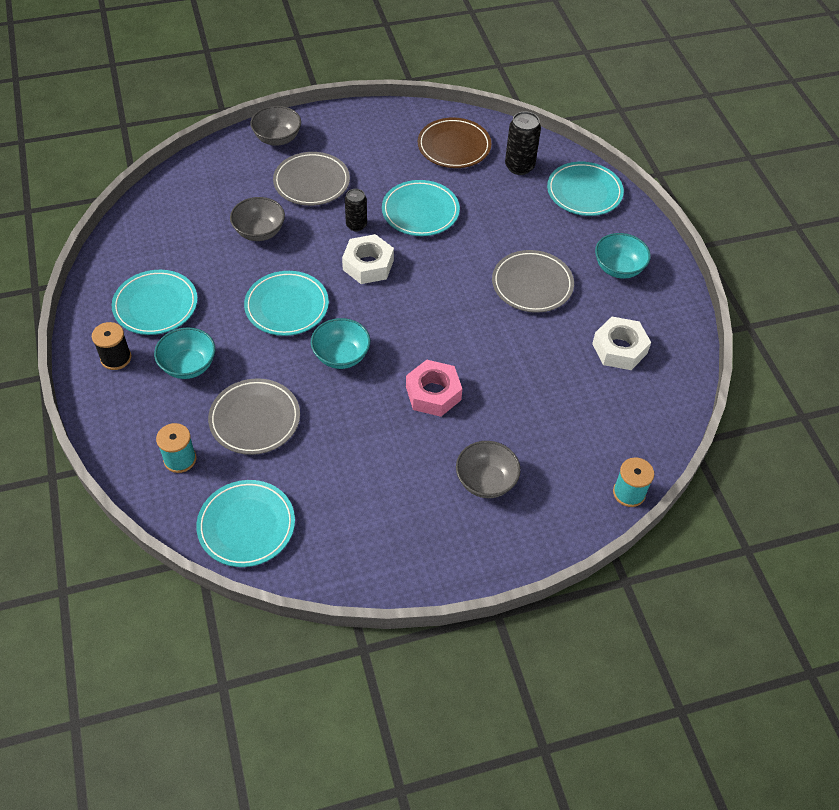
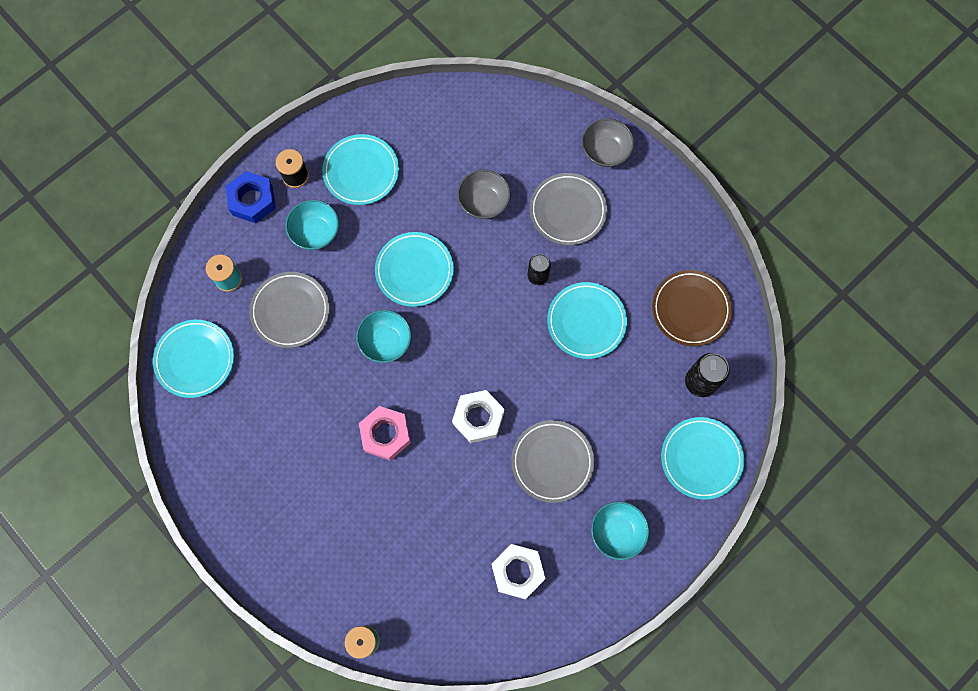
camera: 65 degrees right, 20 degrees up
(111, 404) = (252, 200): none -> blue nut
(368, 265) = (496, 310): white nut -> white nut (478, 418)
(486, 481) = (319, 518): grey bowl -> none

